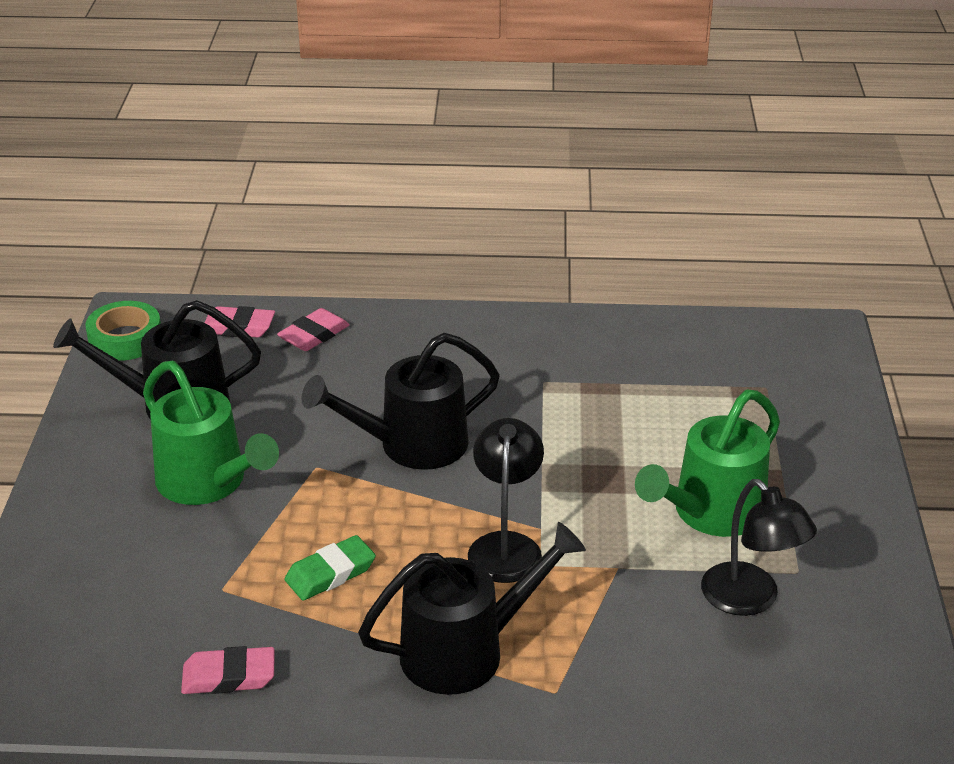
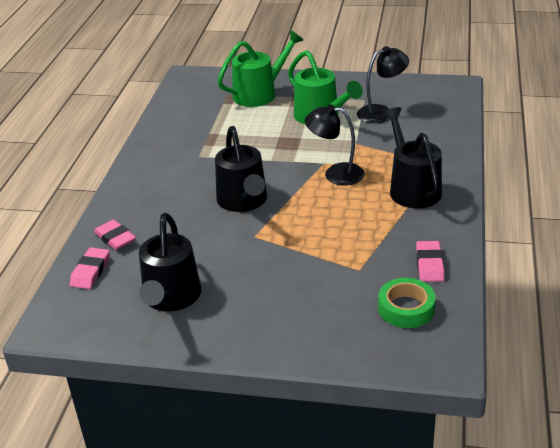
camera: 80 degrees left, 0 degrees up
(125, 339) = (79, 326): green tape -> green tape (406, 308)
(209, 483) = (260, 278): green watering can -> green watering can (260, 93)
(330, 573) = (350, 230): green eraser -> none

